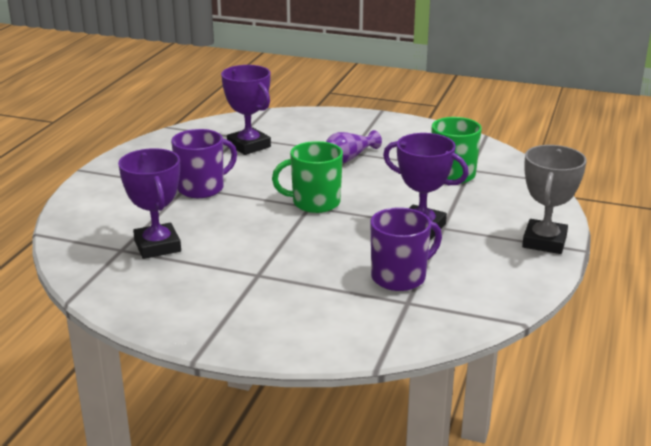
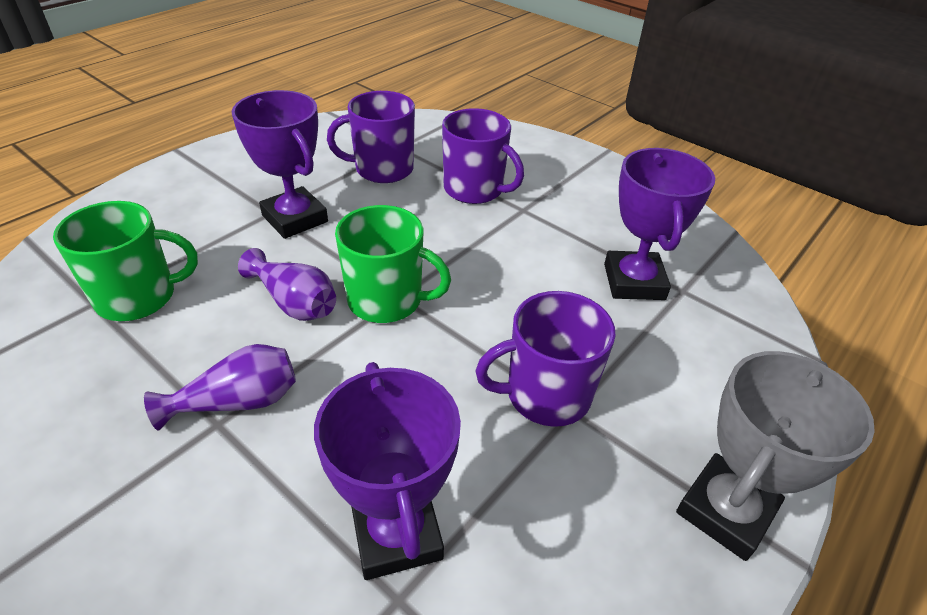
camera: 160 degrees left, 15 degrees up
(308, 280) = (474, 189): none -> purple mug
(366, 191) = (294, 302): none -> purple vase
(544, 242) = (196, 166): grey trophy -> grey trophy (725, 511)

